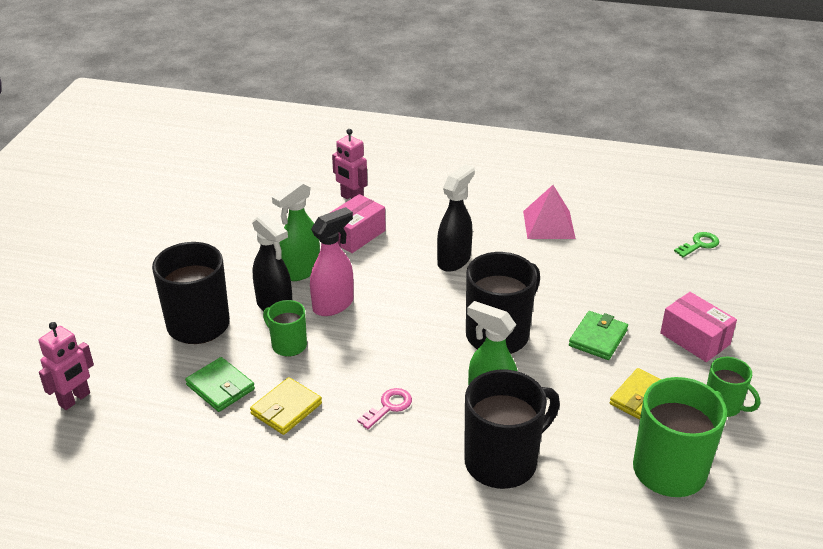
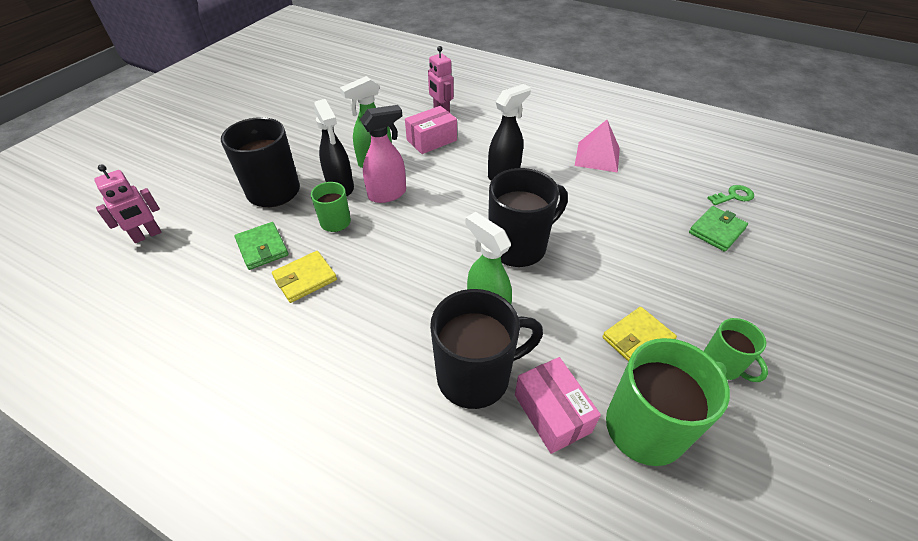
camera: 15 degrees right, 10 degrees up
(388, 407) = (393, 295): pink key -> none
(598, 338) = (610, 267): green wallet -> green wallet (716, 231)
(695, 339) = (708, 286): pink box -> pink box (552, 413)

